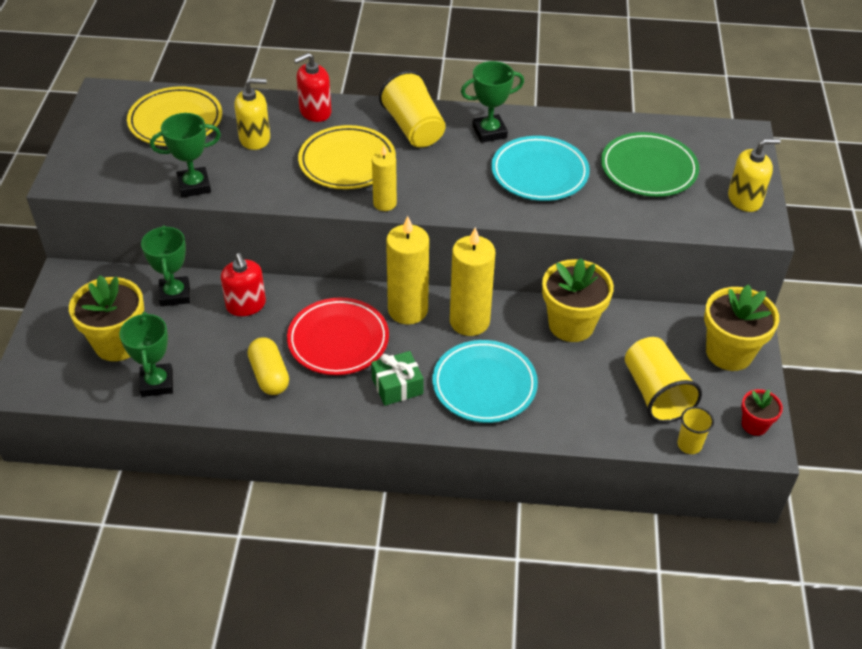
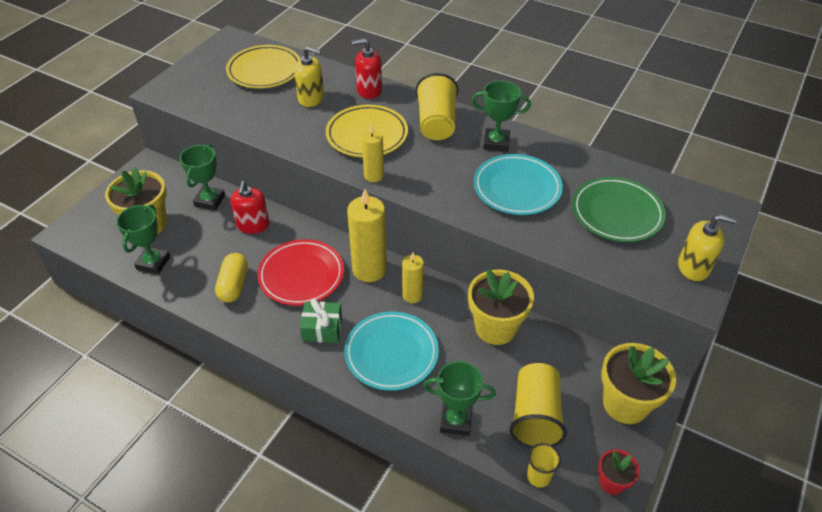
camera: 25 degrees right, 0 degrees up
(194, 186) = (243, 121): green trophy -> green trophy (456, 421)
(469, 321) = (412, 295): yellow candle -> yellow candle, size x0.57

